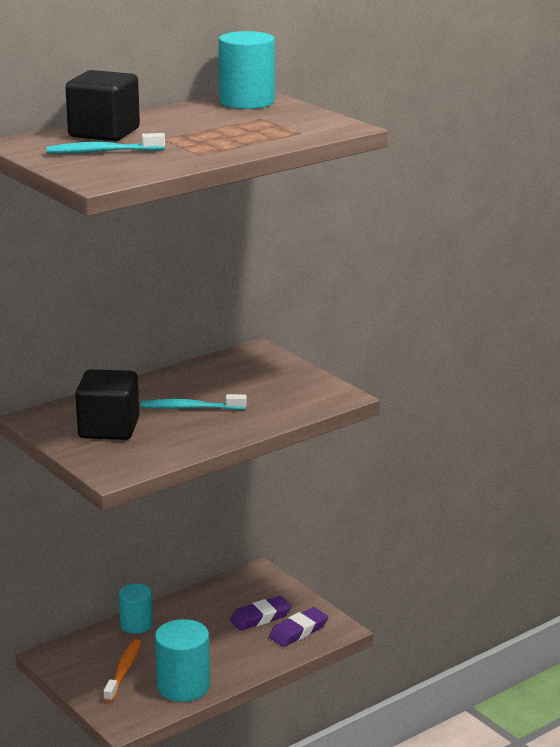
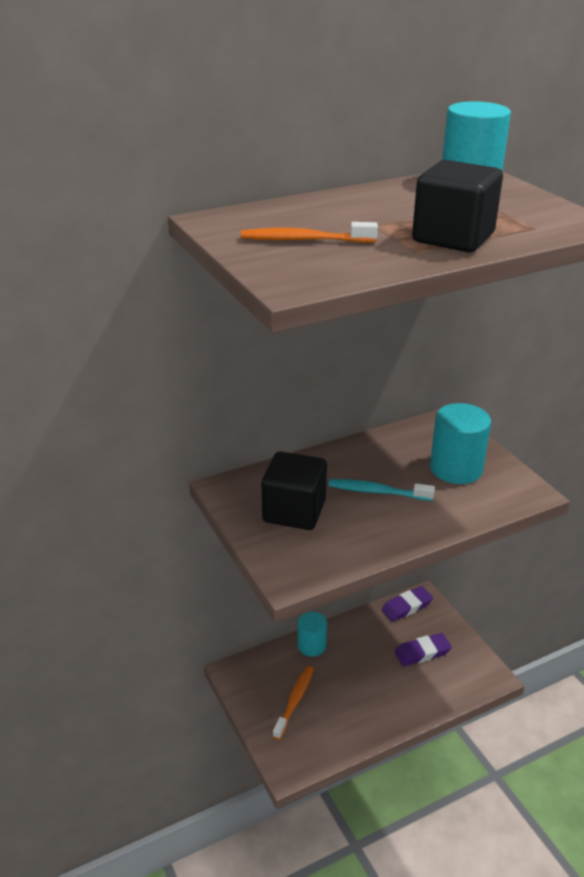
camera: 10 degrees right, 10 degrees up
(102, 152) = (304, 240): turquoise toothbrush -> orange toothbrush
(104, 133) = (311, 213): black cube -> black cube (453, 238)
(183, 686) = (346, 729): turquoise cylinder -> turquoise cylinder (456, 468)
(298, 631) = (456, 674): purple eraser -> purple eraser (407, 606)

